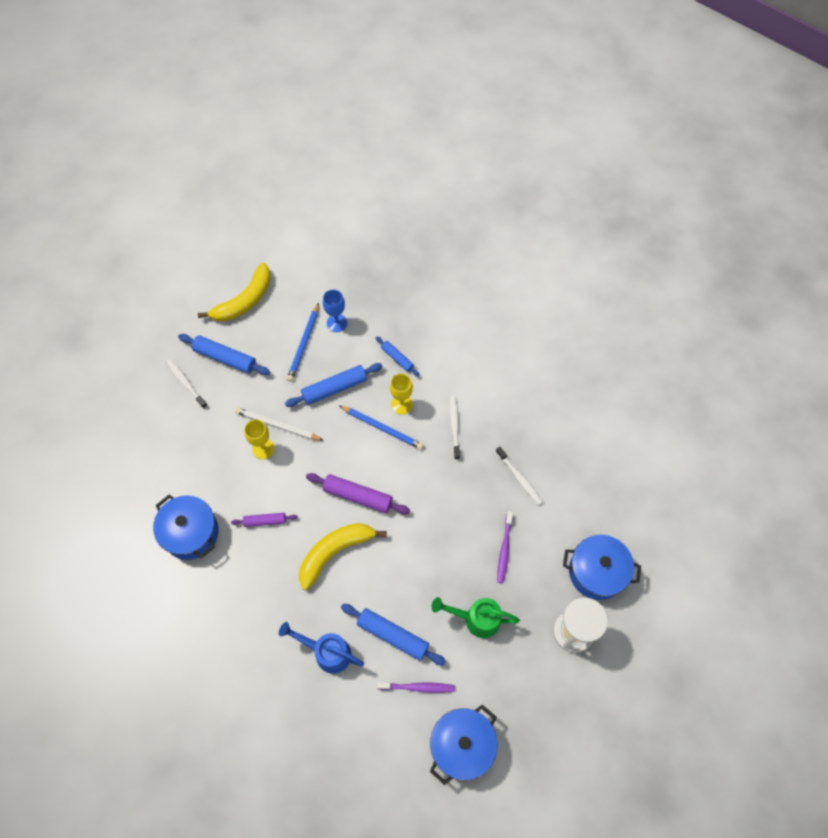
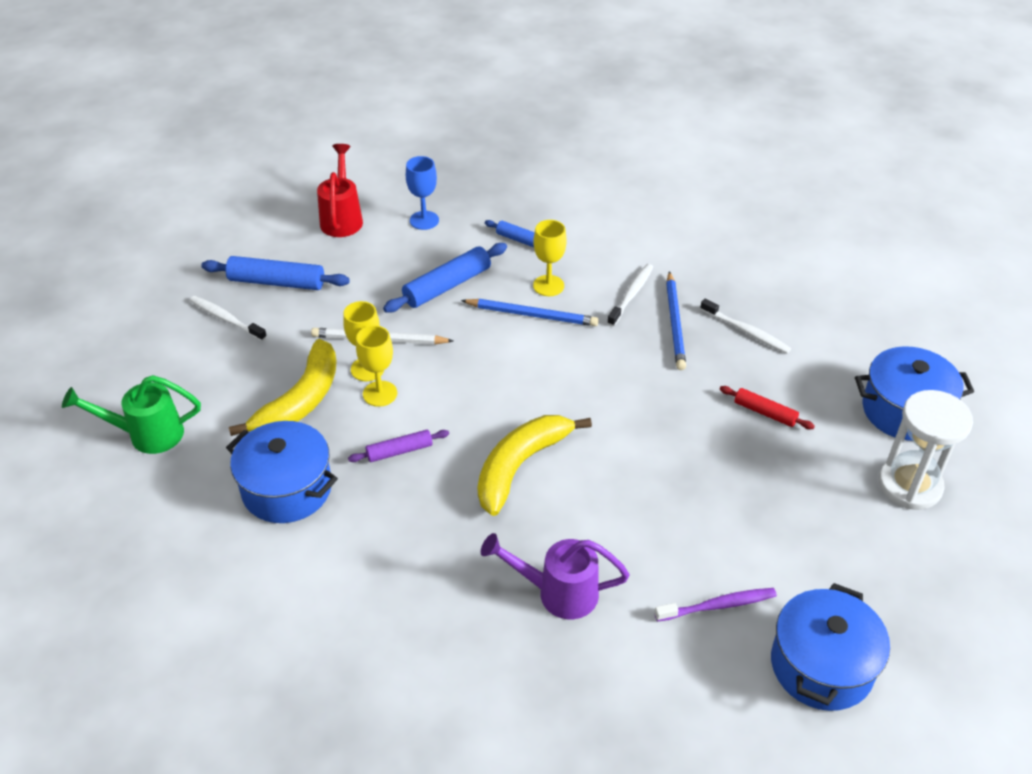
camera: 15 degrees left, 20 degrees down
(244, 300) = (285, 220): yellow banana -> yellow banana (301, 400)
(265, 471) = (380, 394): none -> yellow goblet
(282, 307) = (342, 218): none -> red watering can
(304, 344) = (386, 249): blue pencil -> blue pencil (675, 323)
(327, 652) = (557, 592): blue watering can -> purple watering can
(358, 496) = (528, 395): purple rolling pin -> none
(393, 635) = (650, 548): blue rolling pin -> none
(454, 426) = (631, 295): white toothbrush -> white toothbrush turned 45 degrees clockwise
(475, 619) = (764, 501): green watering can -> green watering can (146, 434)
(504, 550) = (765, 413): purple toothbrush -> red rolling pin

